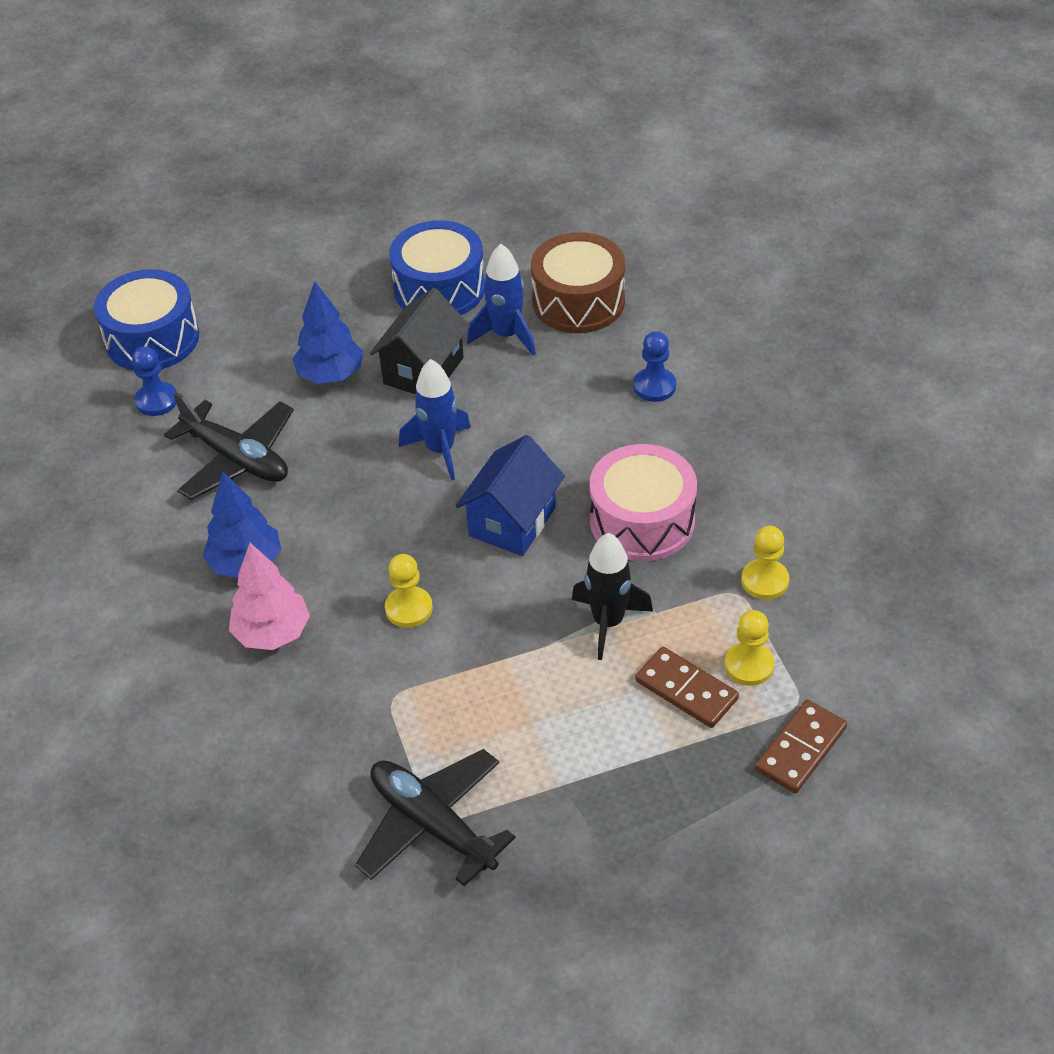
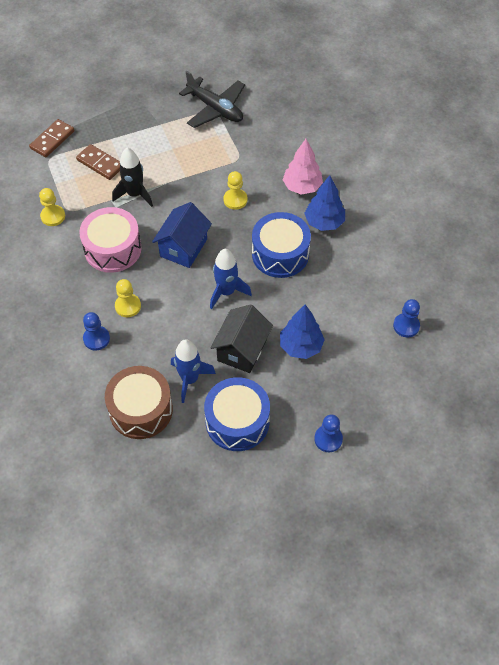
camera: 175 degrees right, 10 degrees up
(152, 339) = (425, 375): blue drum -> blue drum (280, 254)
(237, 459) = (345, 285): black plane -> none
(315, 270) = (328, 439): none -> blue pawn
(749, 665) = (69, 175): yellow pawn -> yellow pawn (128, 306)

